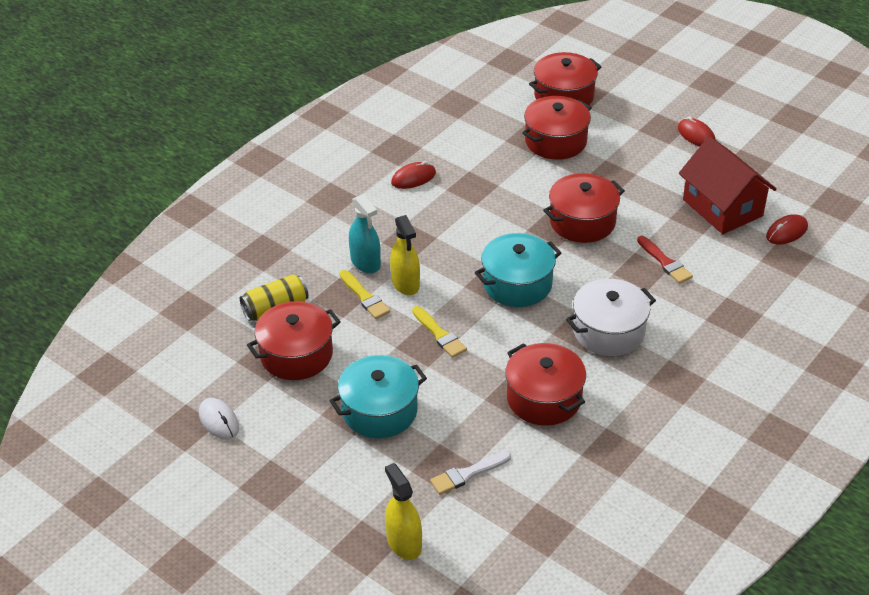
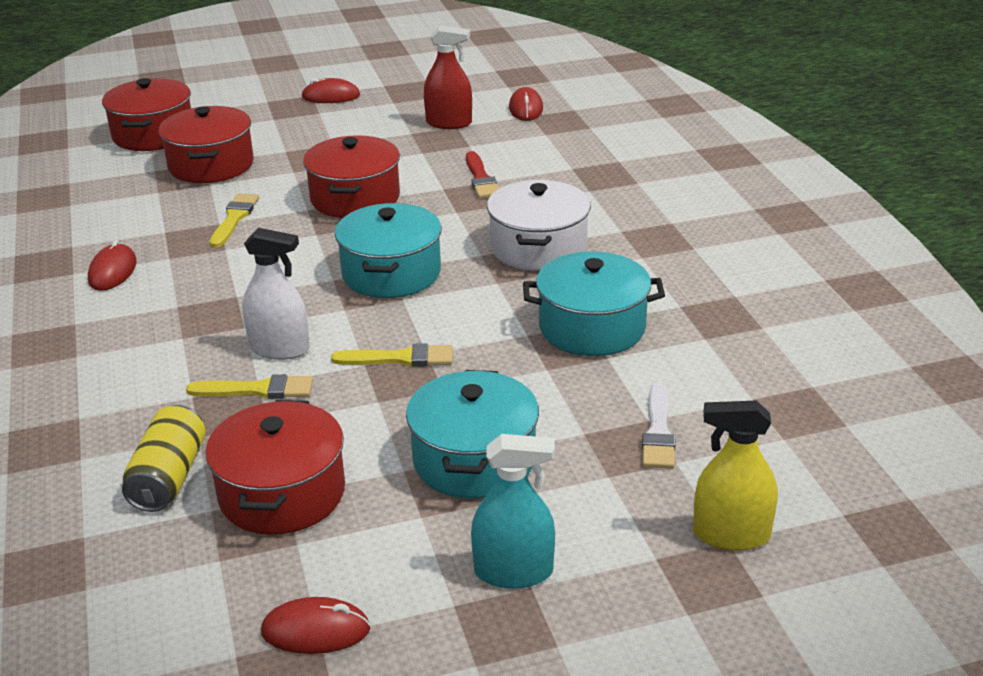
camera: 55 degrees left, 10 degrees down
(219, 421) = (315, 631): white mouse -> red mouse
(365, 262) = (198, 364): turquoise spray bottle -> turquoise spray bottle (513, 572)
(405, 283) = (279, 349): yellow spray bottle -> white spray bottle
(509, 188) = (234, 218): none -> yellow brush
(544, 398) = (592, 327): red pot -> turquoise pot
(665, 262) = (481, 179): red brush -> red brush turned 75 degrees clockwise
(722, 208) = (449, 123): red house -> red spray bottle

